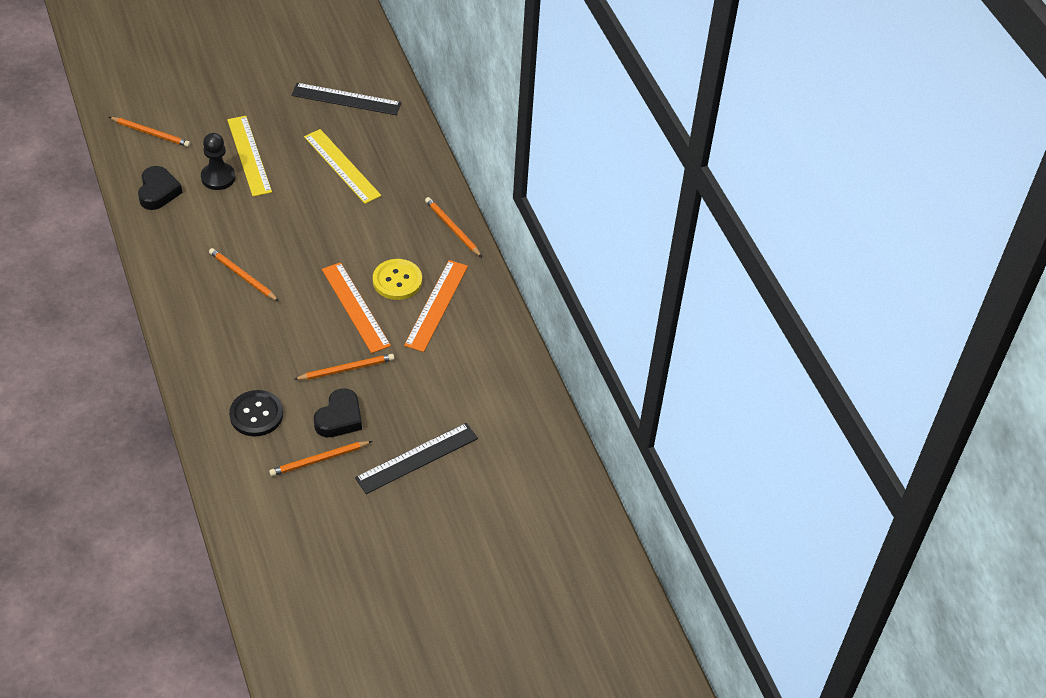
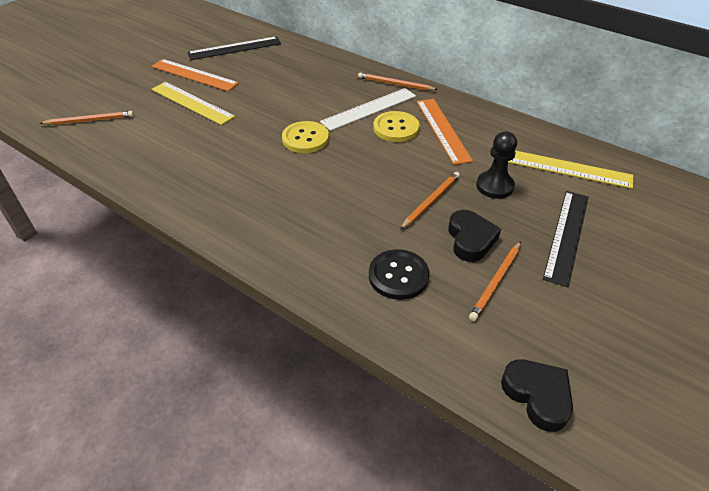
camera: 30 degrees left, 5 degrees down
(158, 192) = (132, 154): black heart -> black heart (537, 396)
(218, 177) = (179, 125): black pawn -> black pawn (494, 186)
(242, 276) = (269, 178): orange pencil -> none
(308, 250) = (305, 139): none -> yellow button
(342, 166) = (273, 82): yellow ruler -> yellow ruler (569, 169)
(355, 307) = (386, 157): orange ruler -> orange ruler (194, 75)
(396, 246) = (369, 109): none -> white ruler

